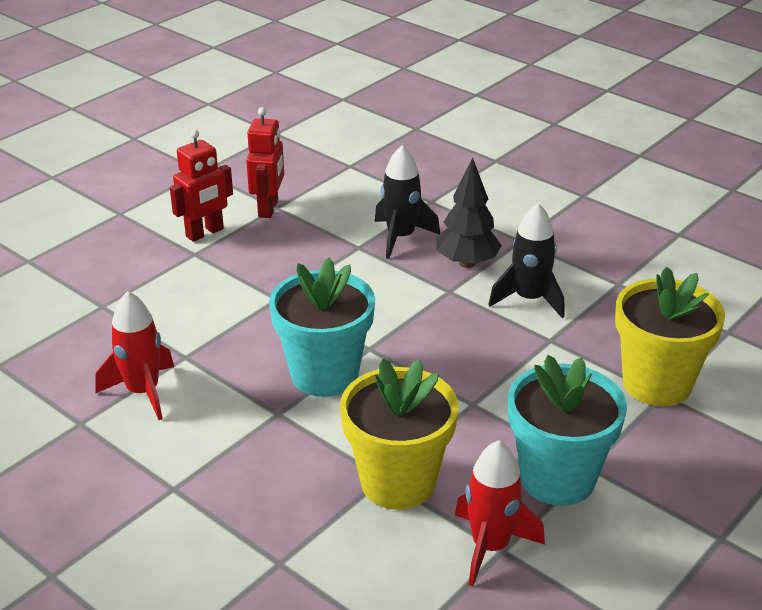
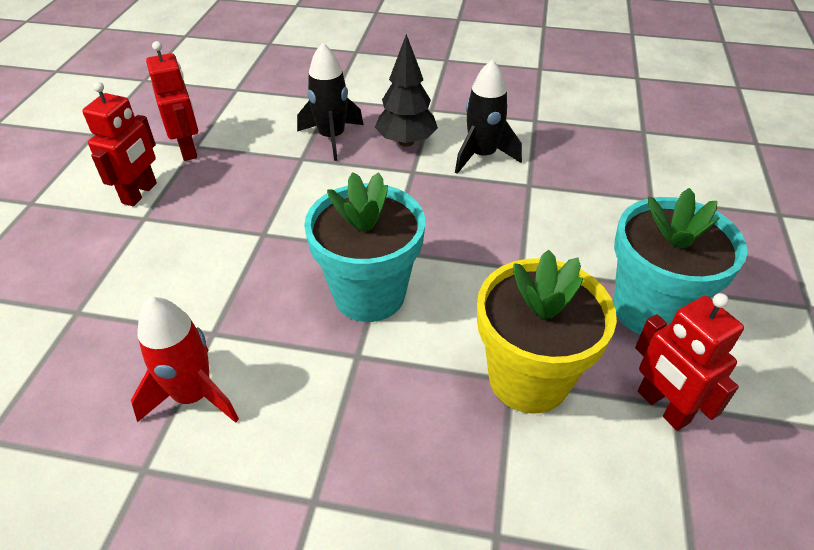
camera: 30 degrees left, 10 degrees up
(490, 546) = (662, 407): red rocket -> red robot
(656, 384) = (638, 192): yellow flower pot -> none

